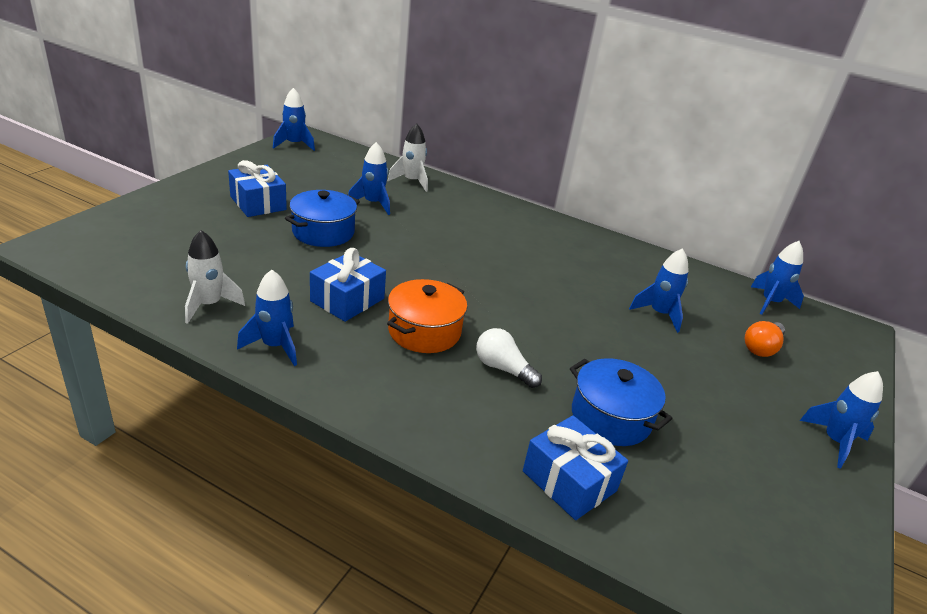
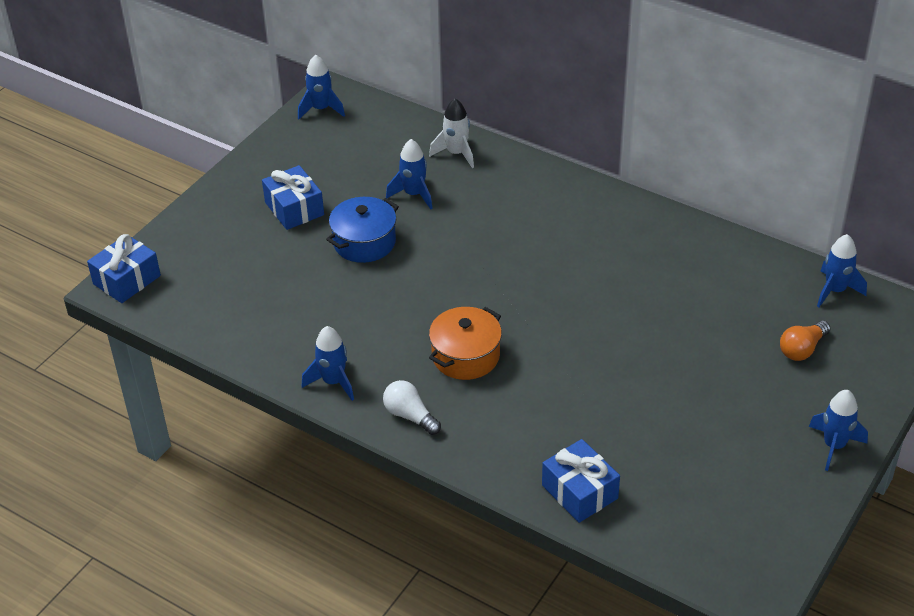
camera: 10 degrees right, 10 degrees up
(209, 305) = (270, 343): white rocket -> none
(347, 300) = (393, 326): blue gift -> blue gift (127, 280)
(503, 368) = (536, 391): white light bulb -> white light bulb (410, 416)
(610, 417) = (627, 433): blue pot -> none
(659, 314) = (705, 316): blue rocket -> none

